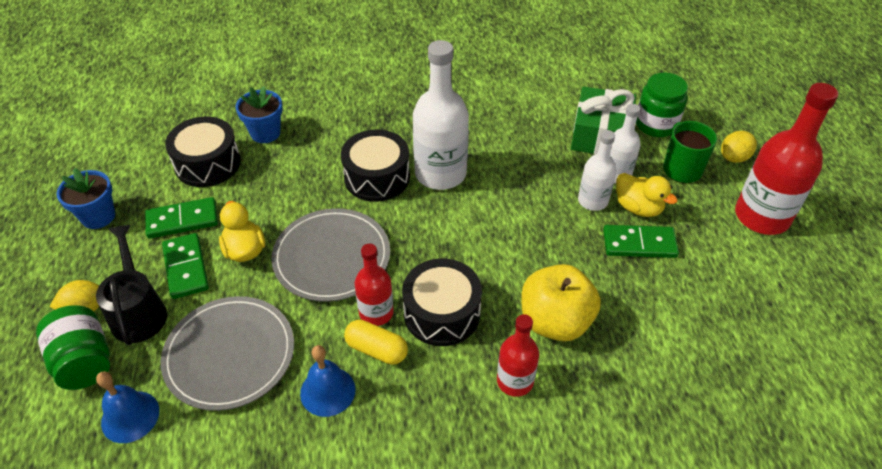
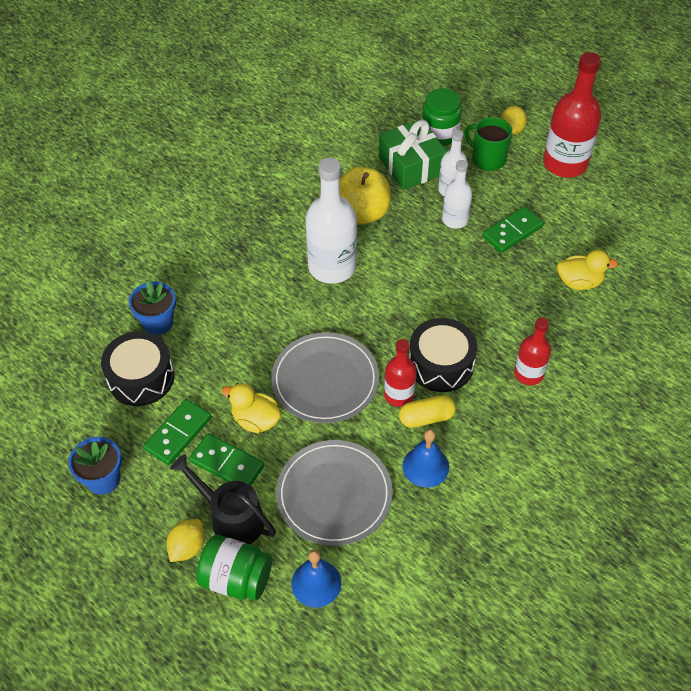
camera: 40 degrees left, 5 degrees up
(377, 177) = (289, 300): black drum -> none
(555, 321) = (514, 319): yellow apple -> yellow apple (362, 213)
(638, 208) = (487, 206): yellow duck -> yellow duck (579, 282)

